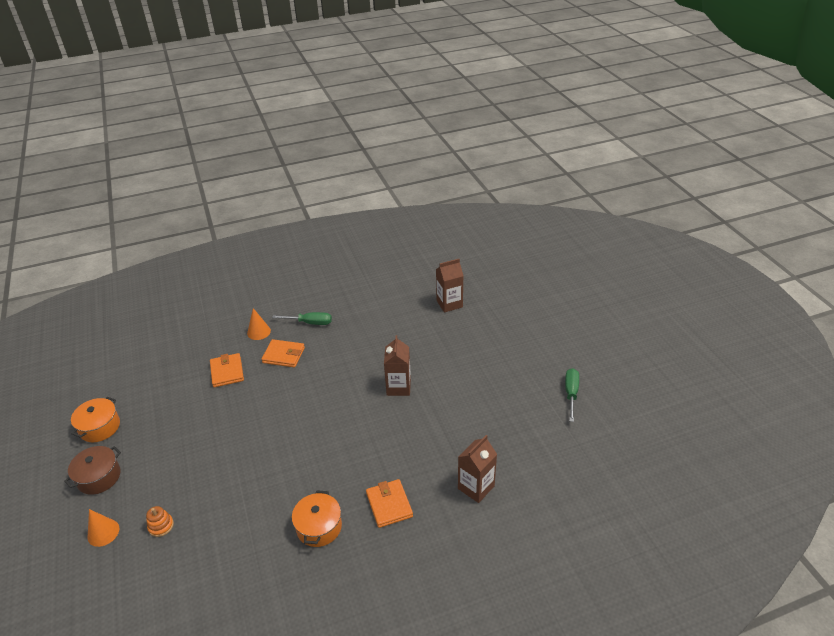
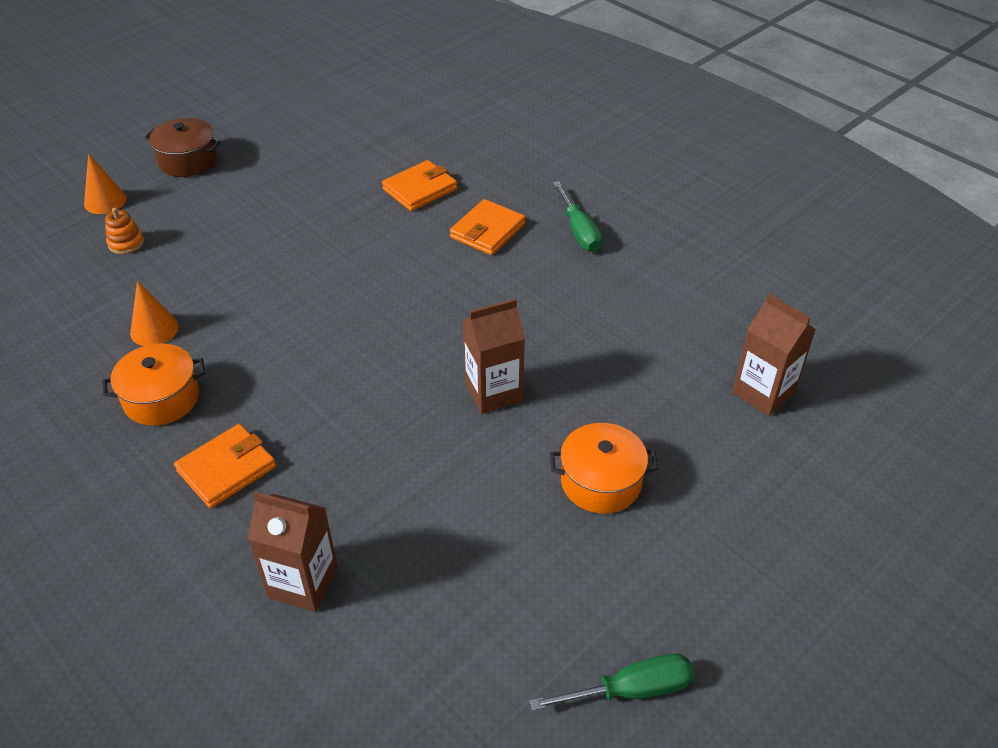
camera: 65 degrees right, 5 degrees up
(100, 427) = (267, 126): orange pot -> orange pot (601, 482)
(259, 332) = (521, 186): orange cone -> orange cone (154, 329)
(283, 355) = (487, 231): orange wallet -> orange wallet turned 45 degrees clockwise

